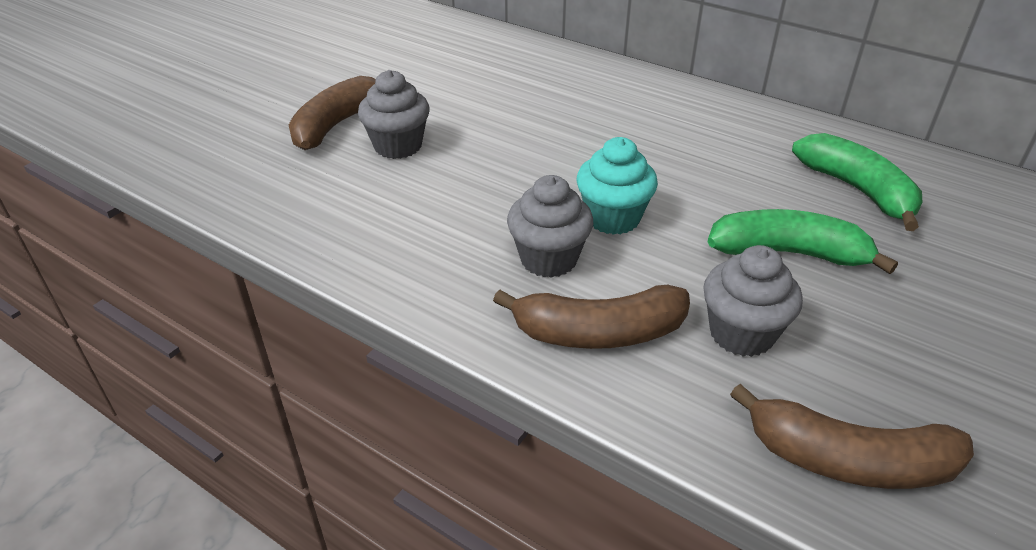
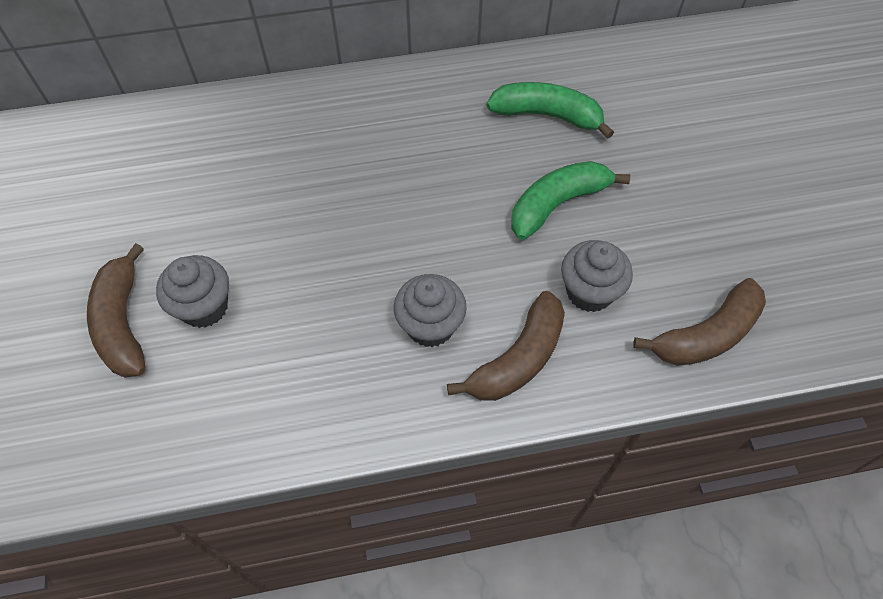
camera: 45 degrees left, 20 degrees up
(613, 218) = (432, 256): turquoise cupcake -> none

